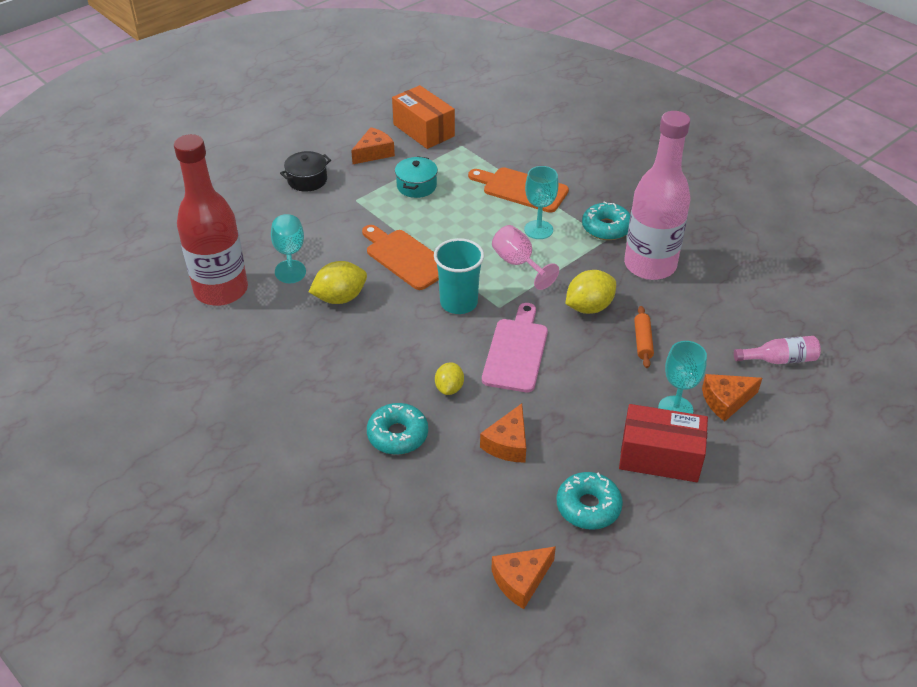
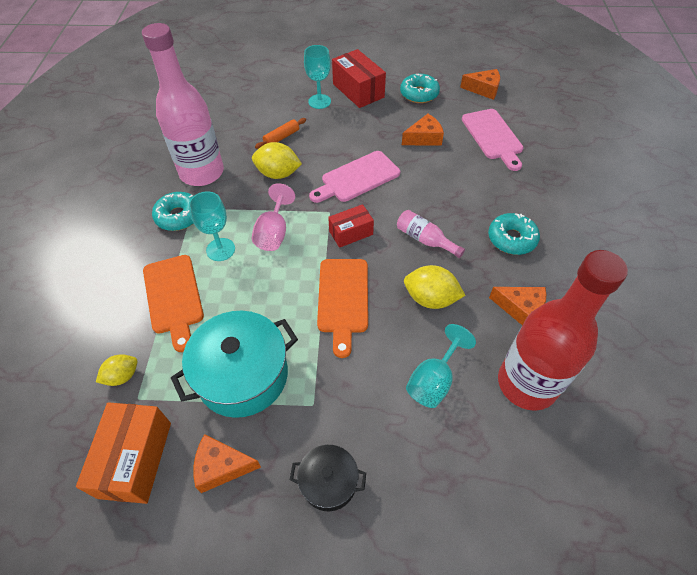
camera: 135 degrees left, 10 degrees up
(397, 435) = (481, 178): turquoise donut -> turquoise donut (511, 239)
(416, 186) = (243, 375): turquoise pot -> turquoise pot, size x1.85
(435, 502) = (493, 137): none -> pink cutting board
(449, 388) = (423, 184): yellow lemon -> yellow lemon (122, 376)
(458, 303) = (351, 233): turquoise cup -> red box
(726, 401) = (291, 90): orange cheese -> orange cheese (520, 309)
(779, 359) = (235, 89): pink bottle -> pink bottle (425, 239)

